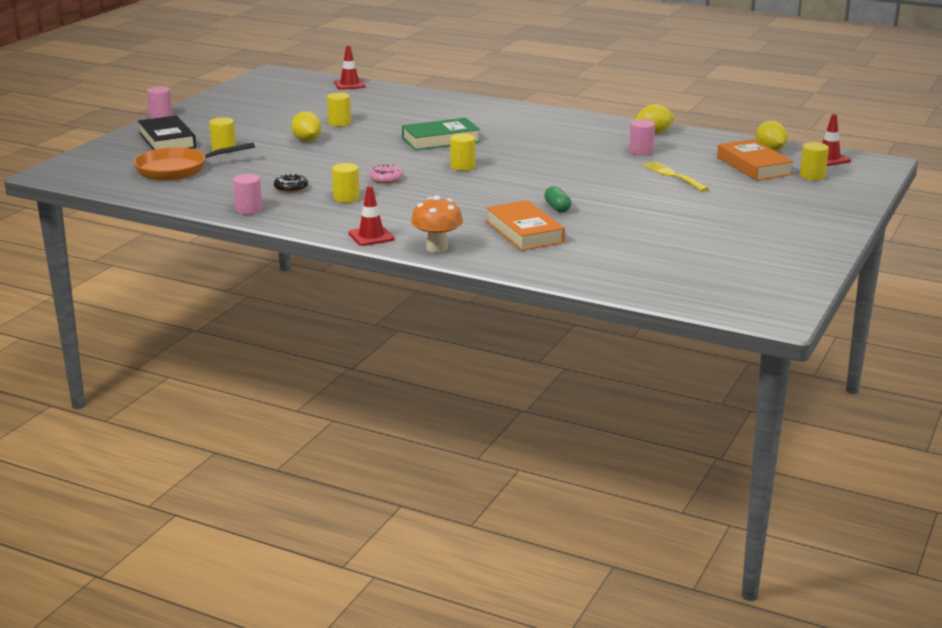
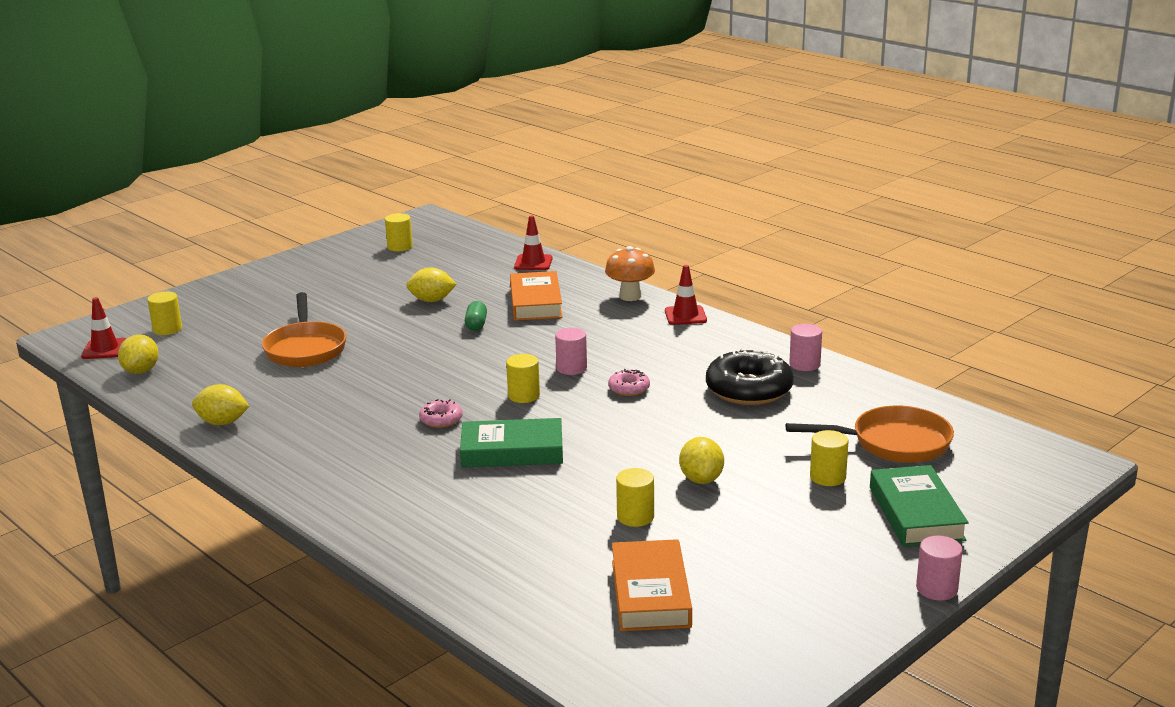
camera: 160 degrees left, 0 degrees up
(167, 140) = (916, 513): black book -> green book
(291, 188) = (749, 389): black donut -> black donut, size x2.08
(346, 198) = (689, 366): yellow cylinder -> yellow cylinder (400, 247)
(349, 84) = (560, 647): red traffic cone -> red traffic cone (533, 263)
(507, 149) = (441, 419): none -> pink donut
(625, 222) = (432, 300): none -> yellow lemon
(641, 152) = (287, 390): pink cylinder -> pink cylinder (571, 368)
(674, 176) = (305, 348): yellow fork -> orange pan
(754, 166) = (200, 350): orange book -> orange book (650, 593)

